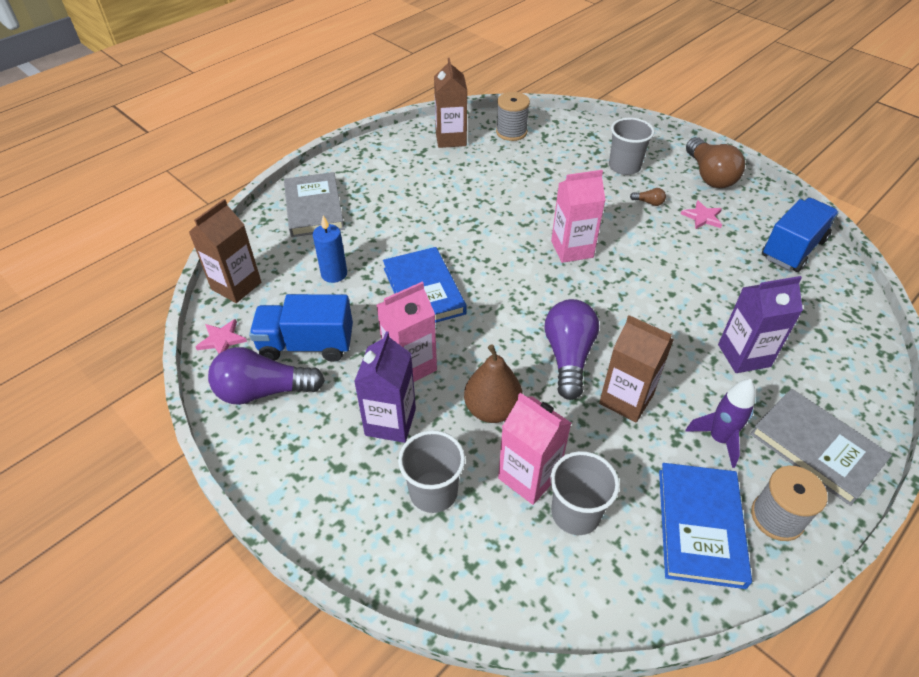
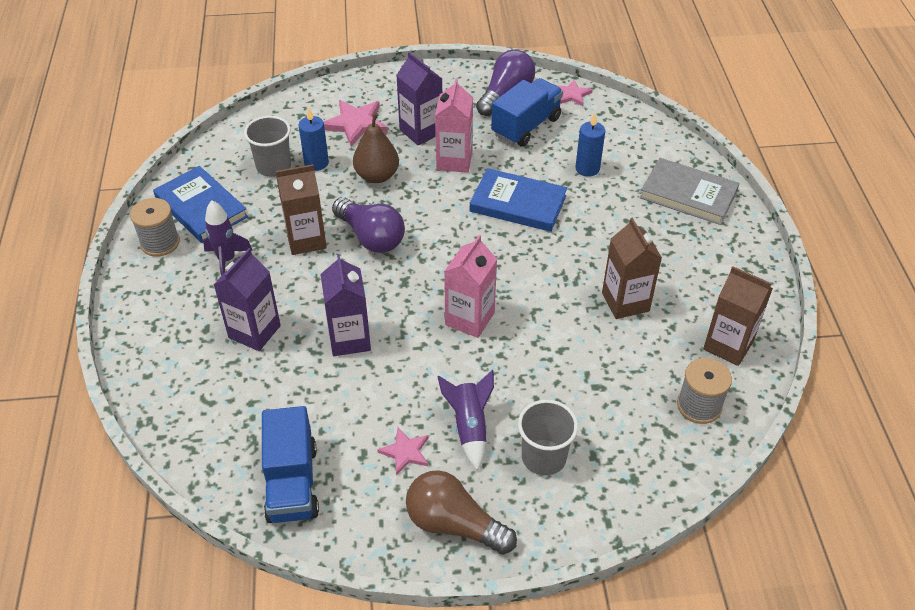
camera: 130 degrees right, 0 degrees up
(236, 286) = (623, 119): brown carton -> brown carton (625, 302)
(433, 492) = (355, 124): grey cup -> pink star
(528, 476) = (316, 163): pink carton -> blue candle
(648, 202) = (469, 427): brown light bulb -> purple rocket
(672, 297) = (349, 339): none -> purple carton
(816, 448) = (159, 301): grey book -> none

